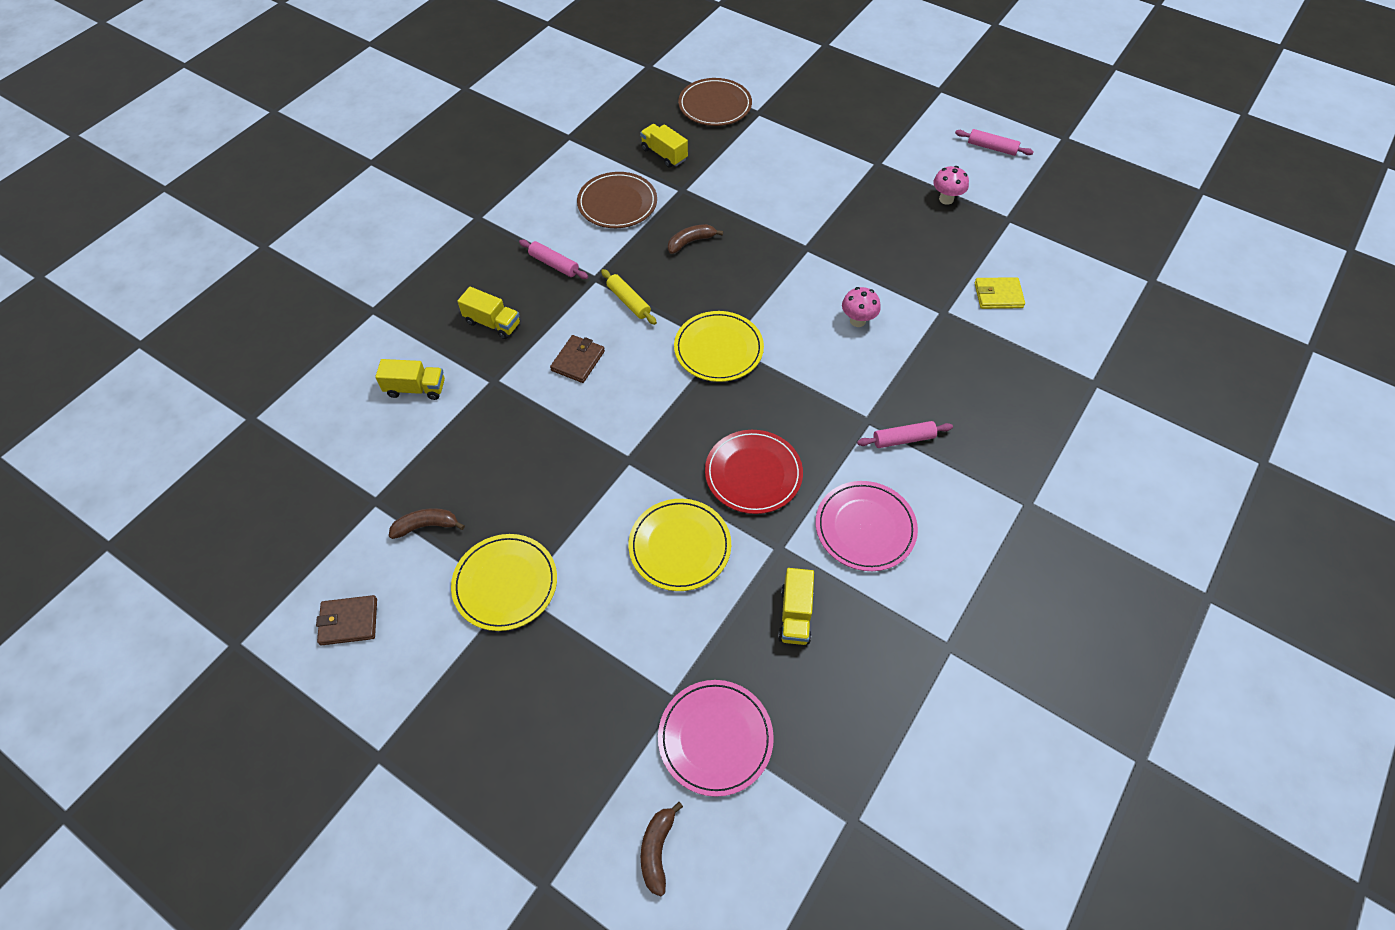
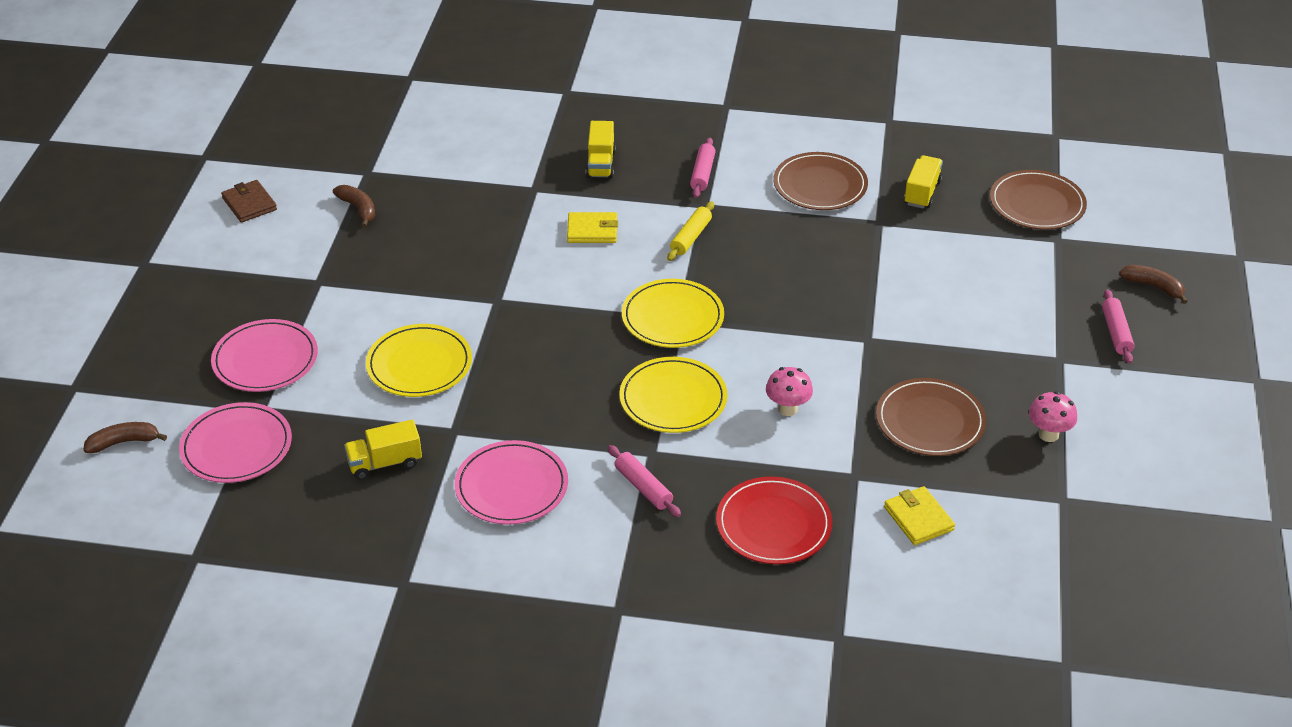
camera: 65 degrees right, 15 degrees down
(416, 388) = (496, 149): yellow truck -> none
(505, 584) = (326, 273): yellow plate -> yellow plate (673, 399)
(578, 361) = (592, 230): brown wallet -> yellow wallet
(602, 676) = (265, 359): none -> pink plate
(690, 242) = (806, 252): brown banana -> brown banana (1153, 286)
(753, 474) = (530, 388): red plate -> red plate (773, 524)
(906, 250) = (930, 421): none -> brown plate
(992, 148) = (1185, 455): pink rolling pin -> pink rolling pin (1116, 332)

